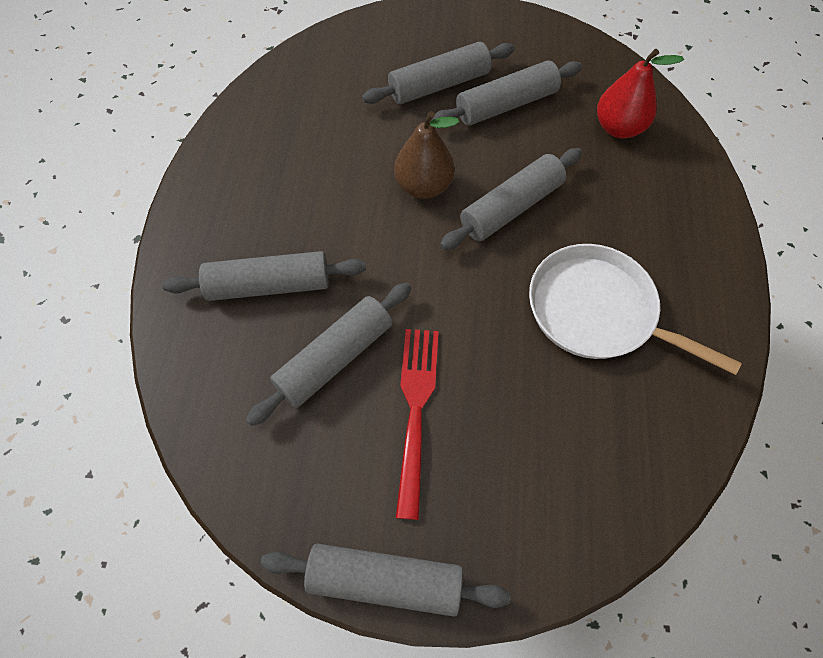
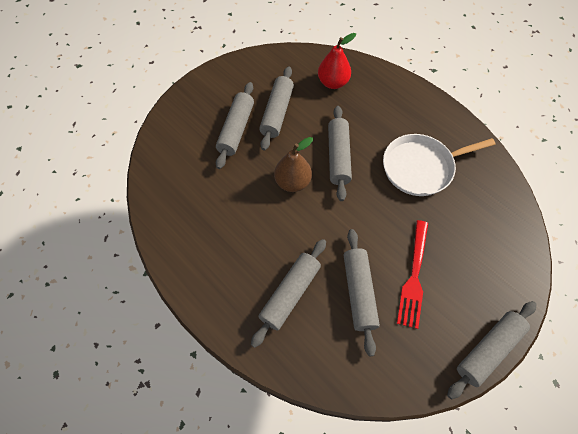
camera: 50 degrees left, 0 degrees up
(416, 410) = (414, 276): red fork -> red fork turned 120 degrees counterclockwise

